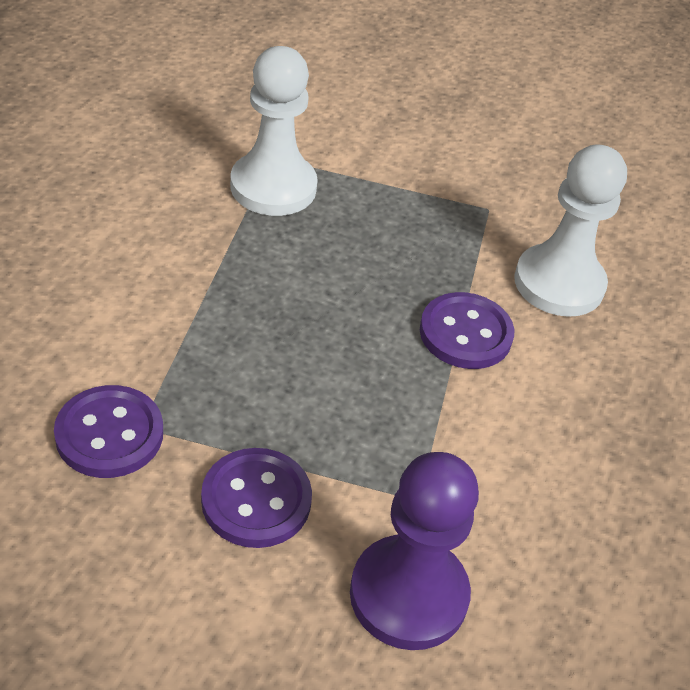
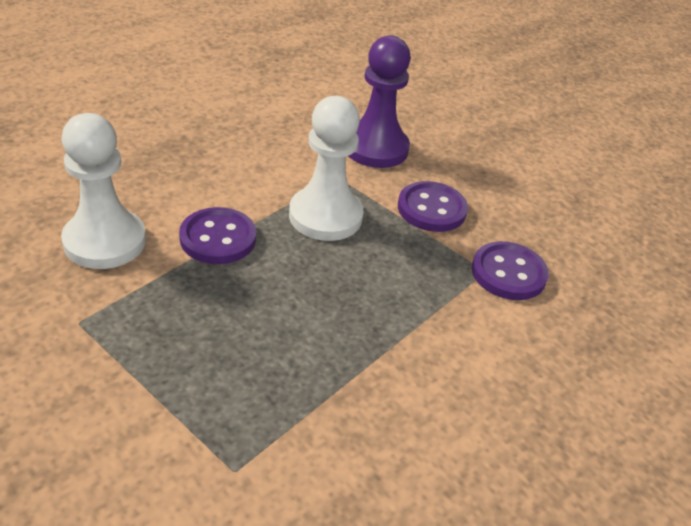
camera: 150 degrees left, 5 degrees down
(273, 187) = (263, 428): white pawn -> white pawn (325, 216)

